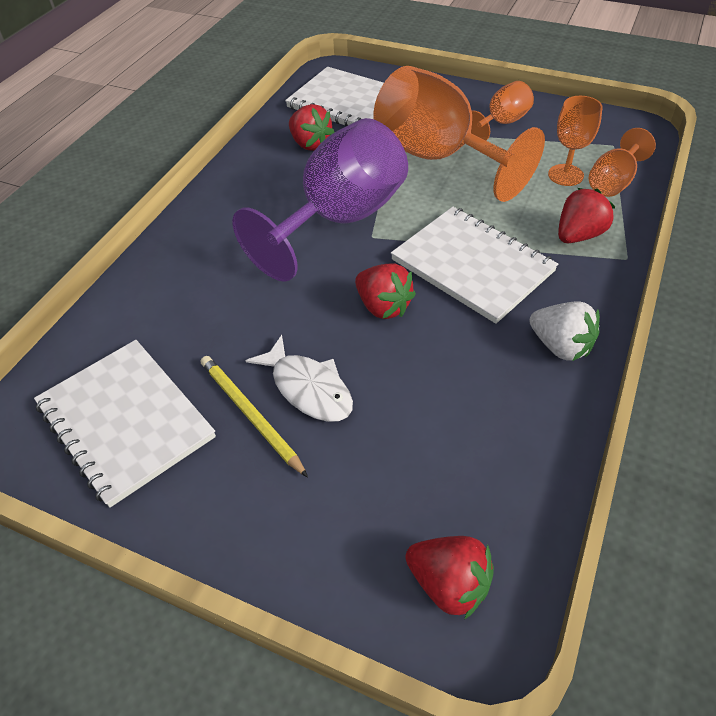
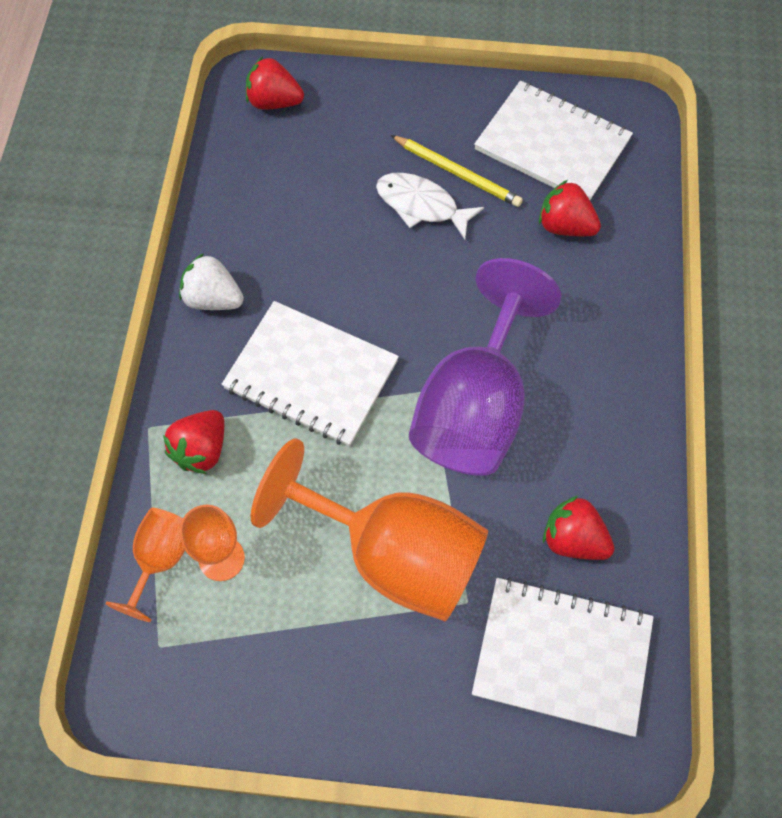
camera: 160 degrees right, 15 degrees up
(383, 306) = (386, 302): red strawberry -> red strawberry (565, 226)
(501, 123) = (321, 661): orange goblet -> none

